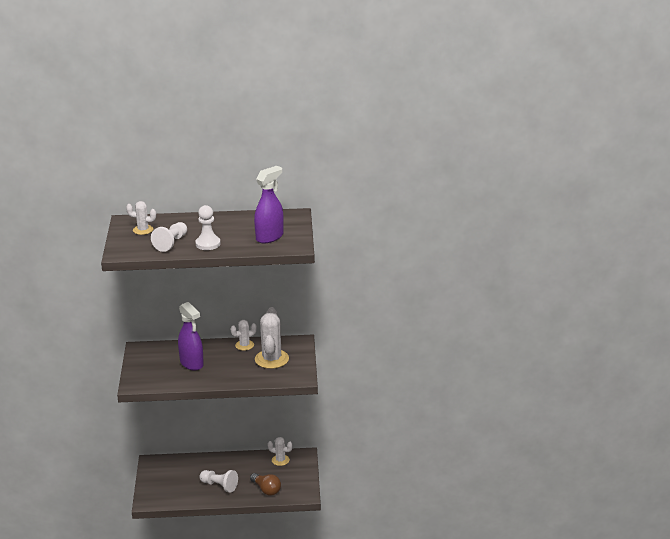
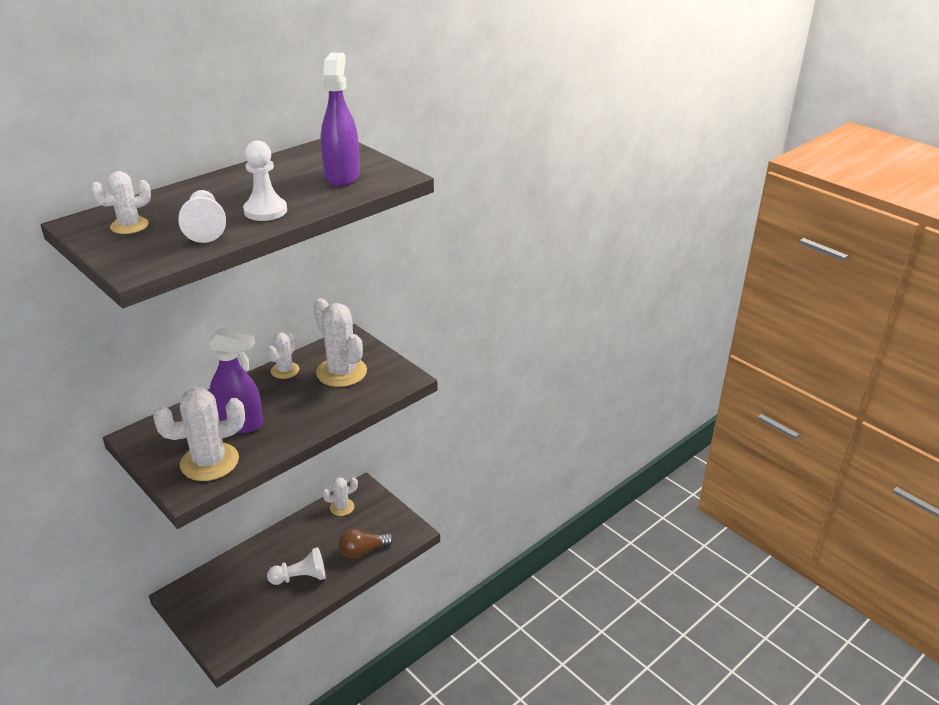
camera: 40 degrees left, 5 degrees up
(158, 376) = (209, 462): none -> white cactus
(266, 490) = (363, 551): brown light bulb -> brown light bulb turned 150 degrees clockwise

